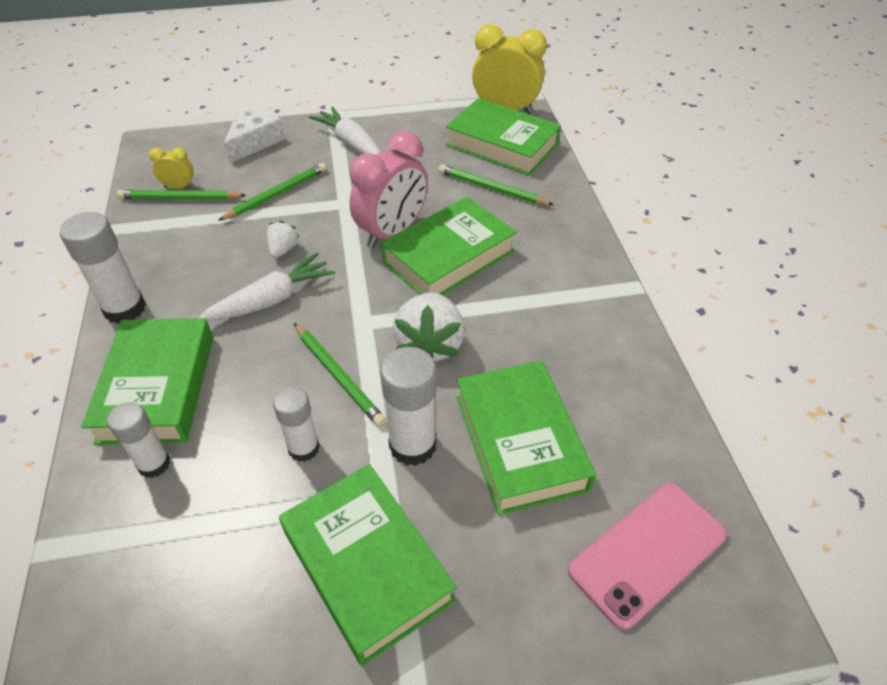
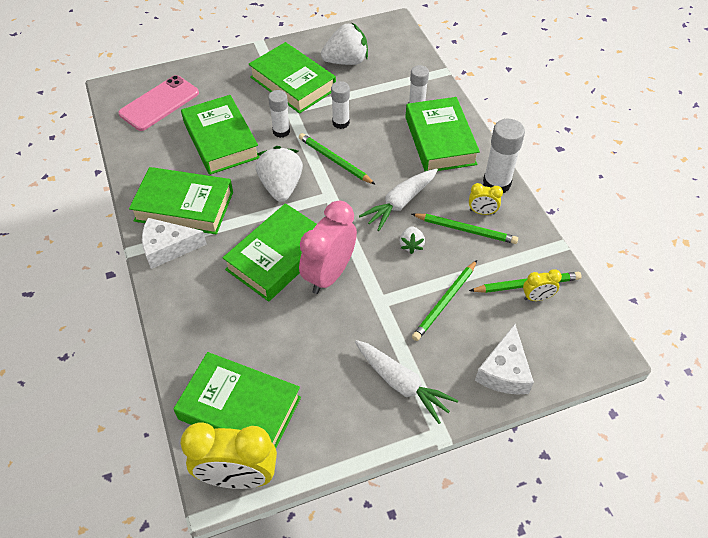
camera: 170 degrees right, 5 degrees up
(172, 275) = (482, 212): none -> yellow clock
(231, 619) = (346, 61): none -> white strawberry
(412, 445) = (281, 131): white glue stick -> white glue stick, size x0.66
(492, 189) = (247, 339): green pencil -> green pencil (465, 230)
(573, 335) = (184, 206): none -> green book
(588, 283) = (168, 248): none -> white cheese

